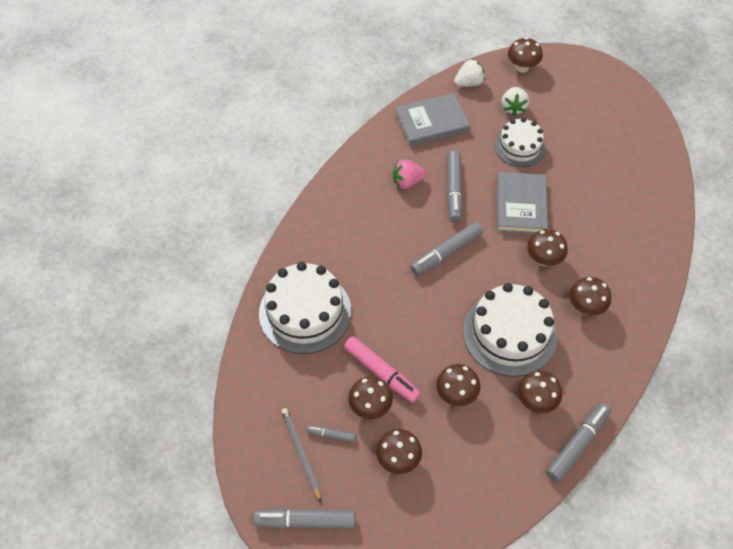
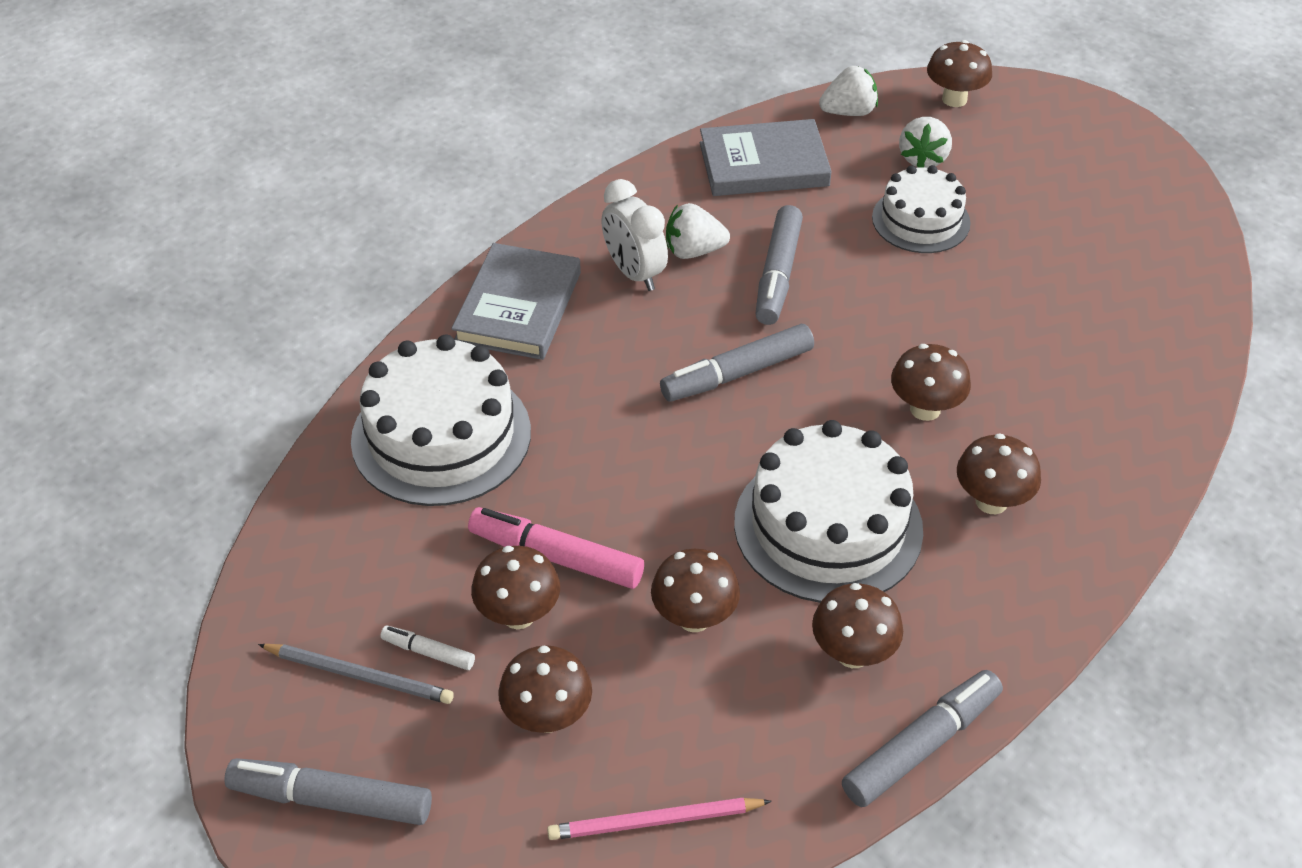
camera: 10 degrees right, 10 degrees down
(301, 453) = (359, 675): grey pencil -> grey pencil turned 120 degrees clockwise
(331, 435) = (429, 652): grey marker -> white marker
(380, 200) = (634, 273): none -> white clock
(381, 372) = (557, 557): pink marker -> pink marker turned 150 degrees clockwise
(407, 182) = (693, 251): pink strawberry -> white strawberry
(462, 505) = (654, 821): none -> pink pencil
(521, 206) = (901, 315): grey book -> grey book (518, 307)

